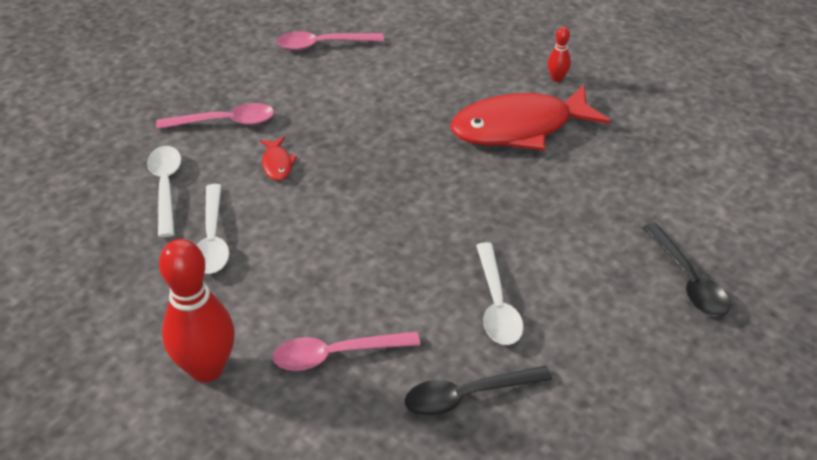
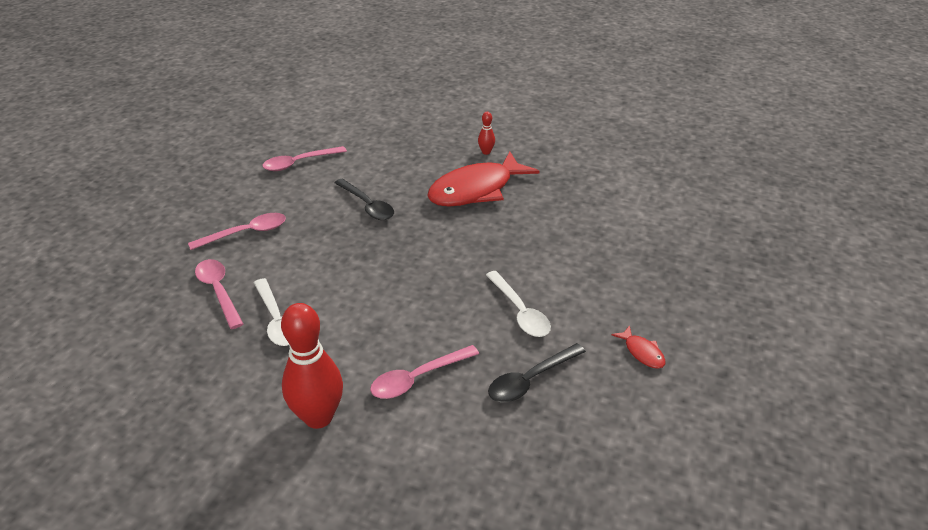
camera: 20 degrees left, 5 degrees down
(166, 187) = (218, 291): white spoon -> pink spoon
(277, 164) = (304, 254): red fish -> red fish (642, 352)
(688, 280) = (642, 263): black spoon -> black spoon (367, 206)

